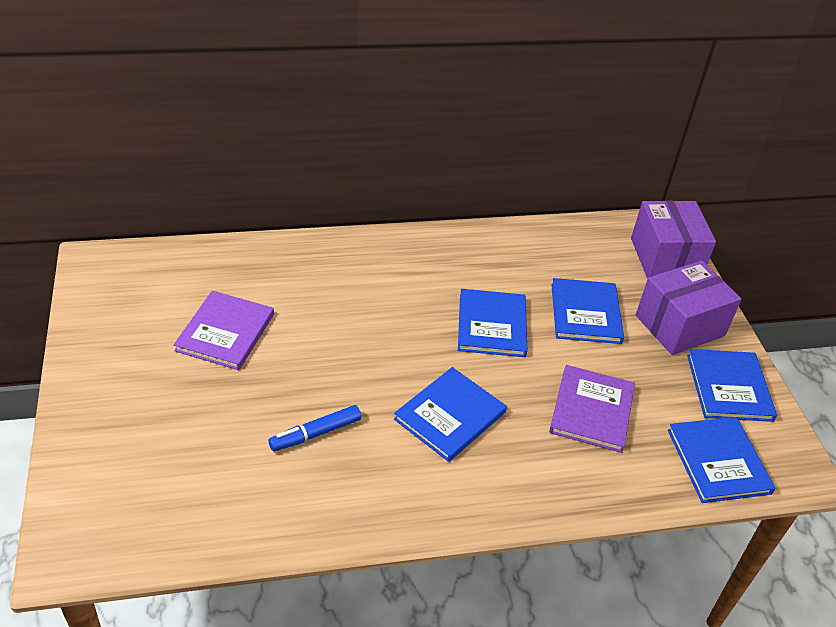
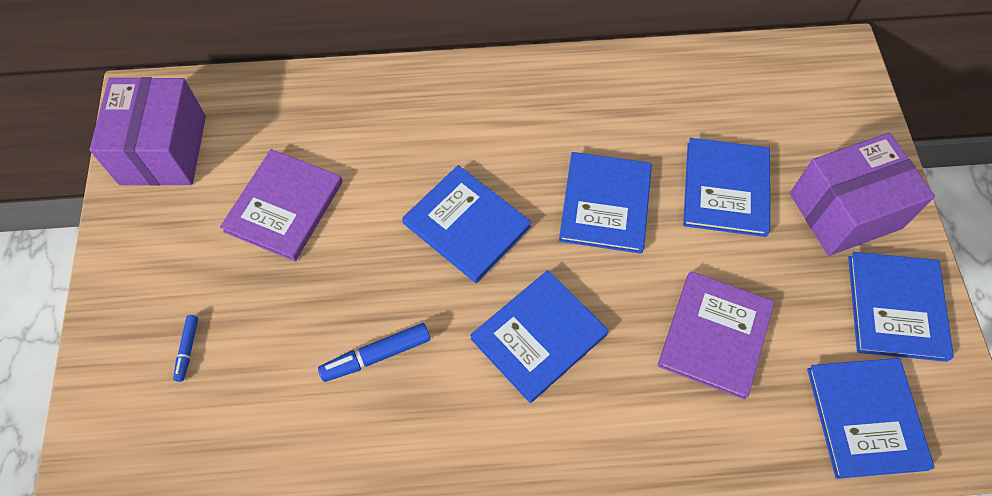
camera: 10 degrees right, 20 degrees up
(150, 435) = (187, 349): none -> blue marker
(381, 341) = (467, 225): none -> blue book
(665, 258) = (841, 105): purple box -> purple box (163, 150)

